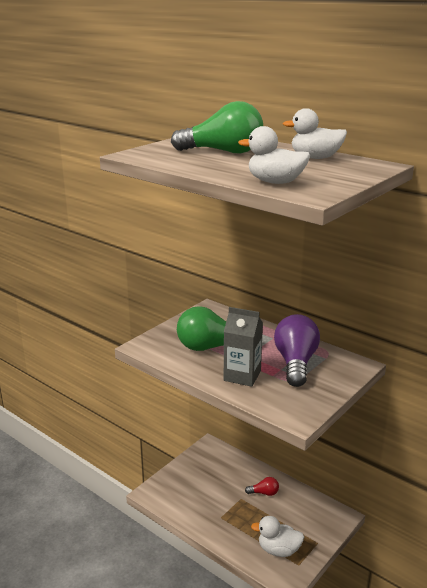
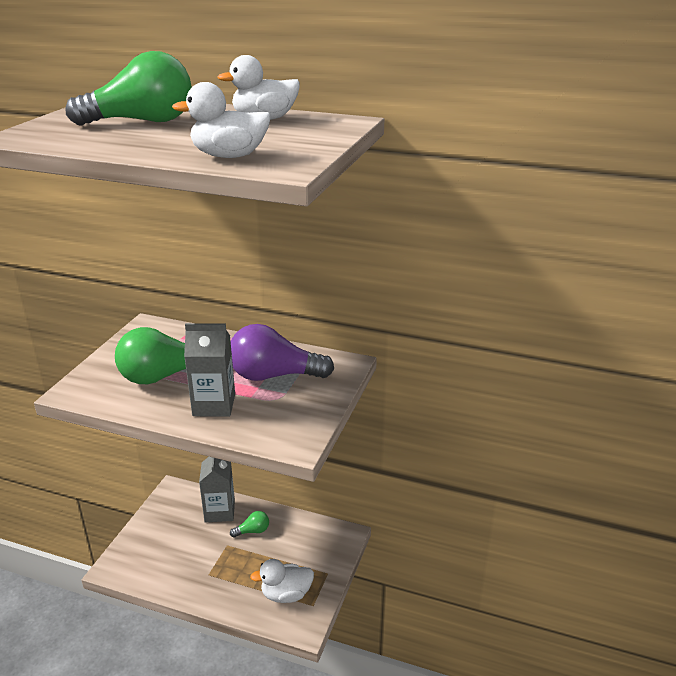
camera: 20 degrees left, 5 degrees up
(242, 471) = (219, 511): none -> grey carton
(264, 493) = (253, 531): red light bulb -> green light bulb
(295, 363) = (274, 375): purple light bulb -> purple light bulb turned 75 degrees counterclockwise

